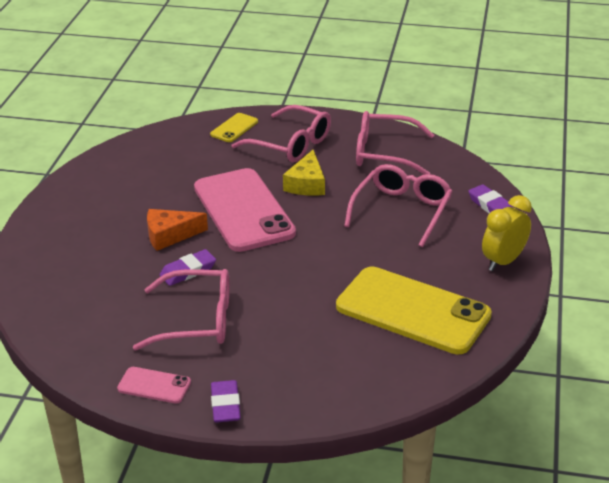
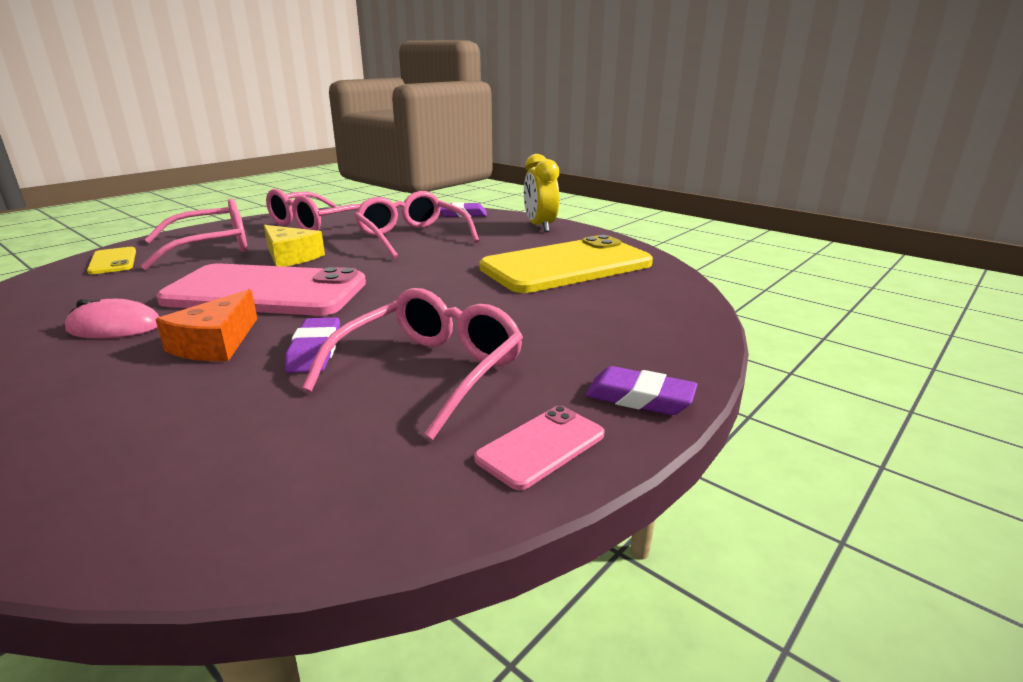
camera: 60 degrees left, 10 degrees down
(160, 193) = (114, 327): none -> pink mouse

